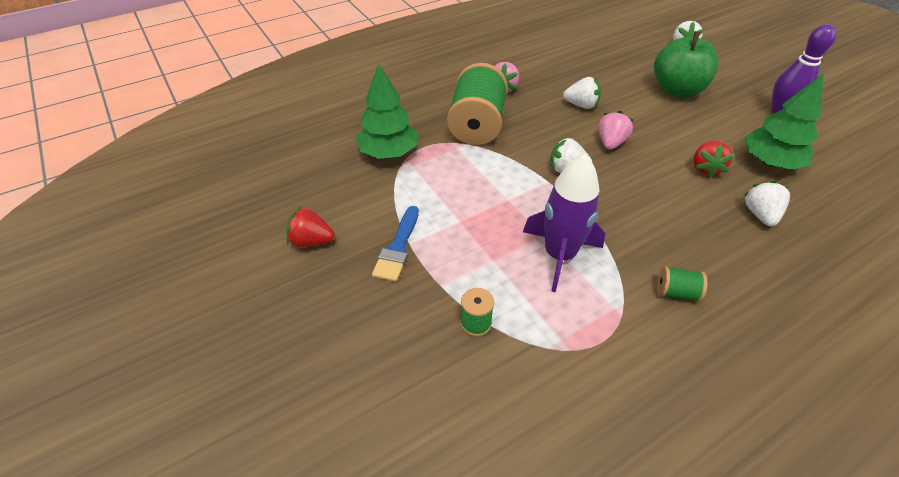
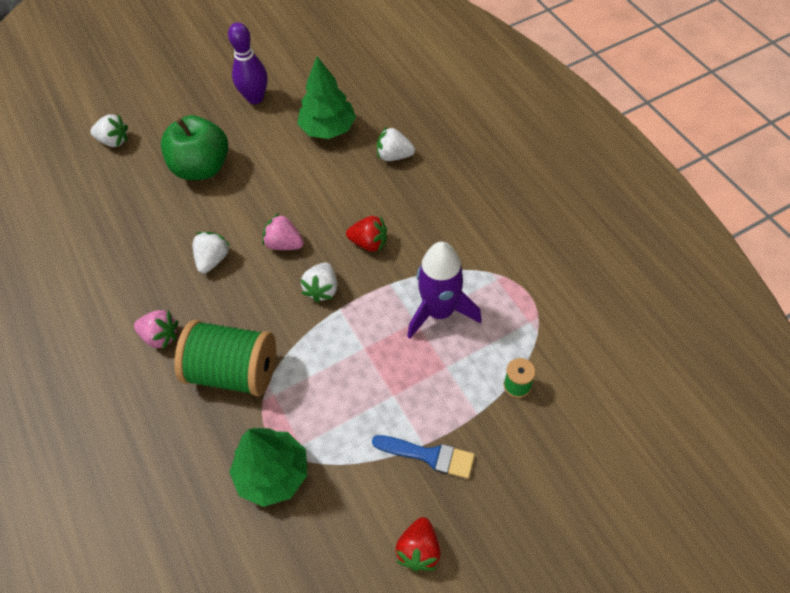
camera: 85 degrees left, 10 degrees up
(676, 292) = (479, 234): green spool -> none
(705, 168) = (331, 177): red strawberry -> red strawberry (369, 243)

